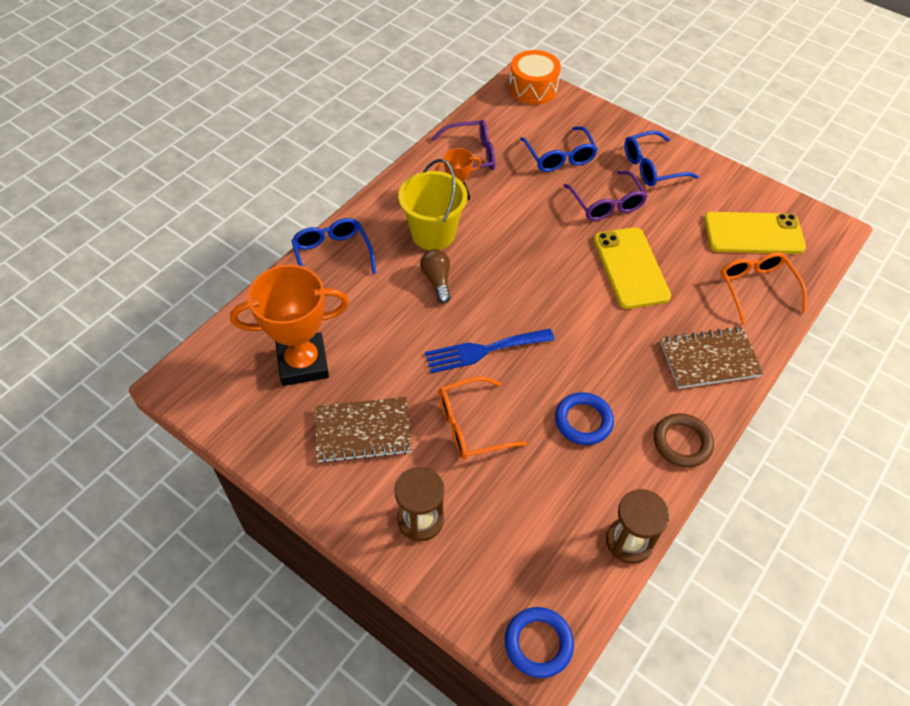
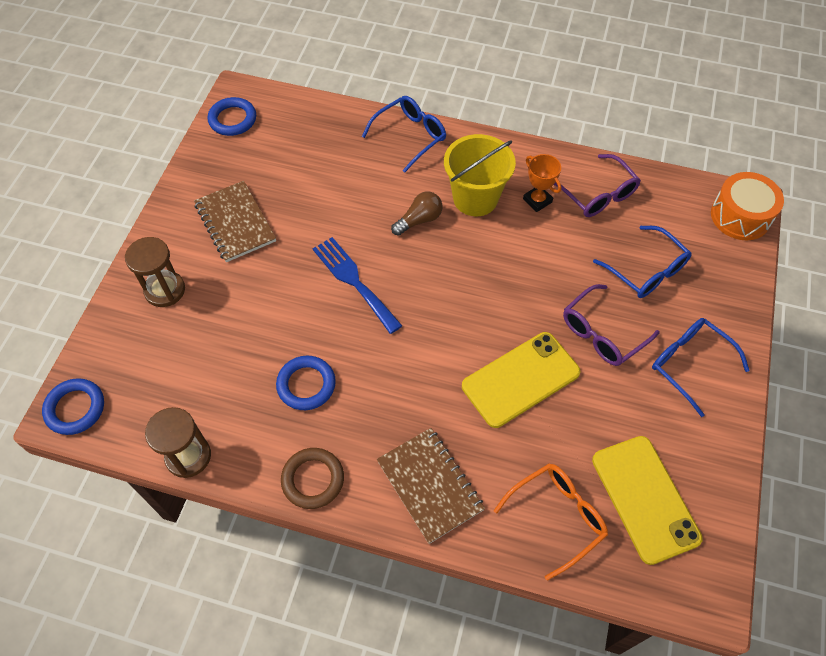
camera: 70 degrees right, 5 degrees up
(214, 397) = (232, 119): none -> blue ring
(303, 363) = (286, 160): orange trophy -> none
(470, 426) = (268, 296): orange glasses -> none
(559, 157) = (646, 271): blue glasses -> blue glasses turned 90 degrees counterclockwise

